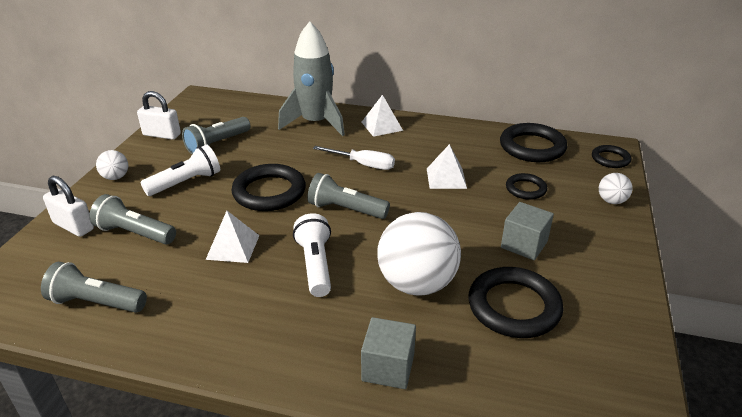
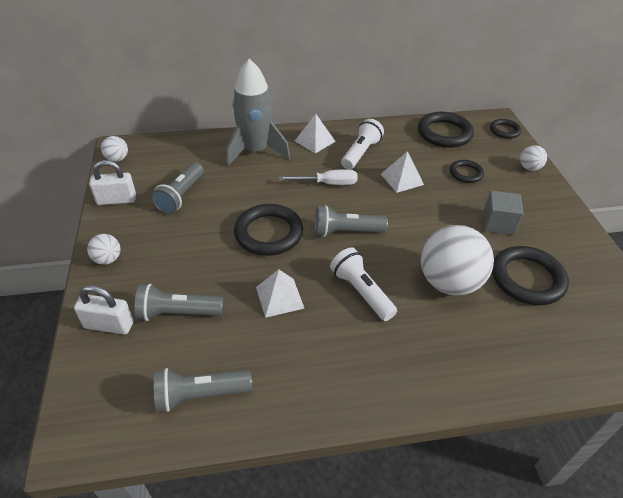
camera: 25 degrees left, 10 degrees up
(186, 182) = (184, 245): white flashlight -> white flashlight (360, 153)
(189, 104) = (117, 159): none -> white ball
(388, 367) = (480, 362): grey cube -> none

